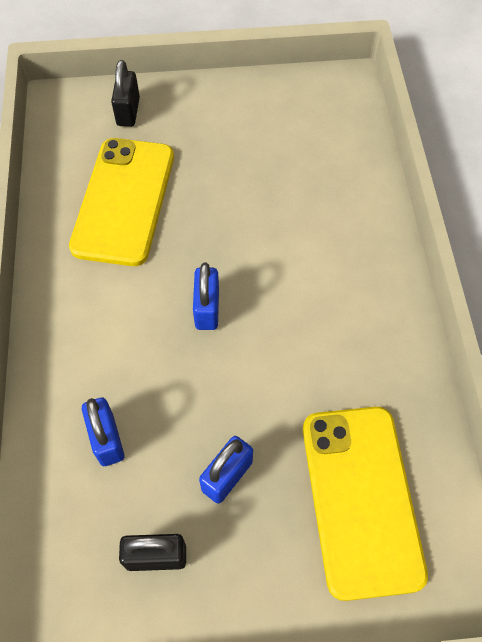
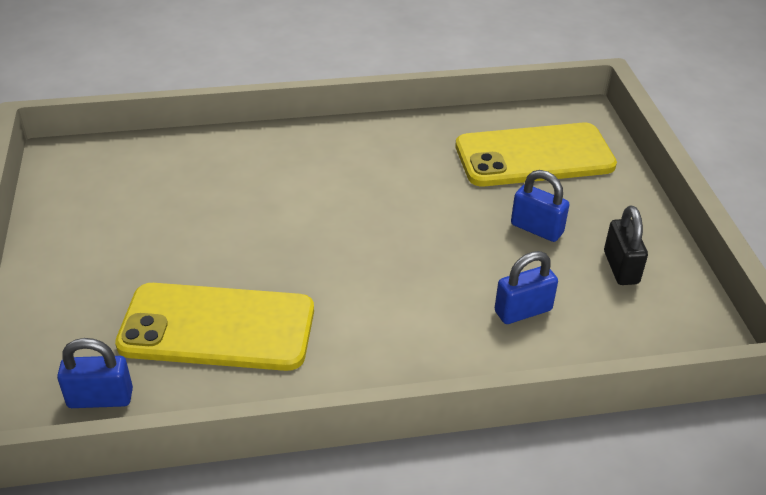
camera: 95 degrees left, 20 degrees down
(128, 111) = (62, 338): black padlock -> none
(207, 309) = (366, 249): blue padlock -> blue padlock (100, 398)

